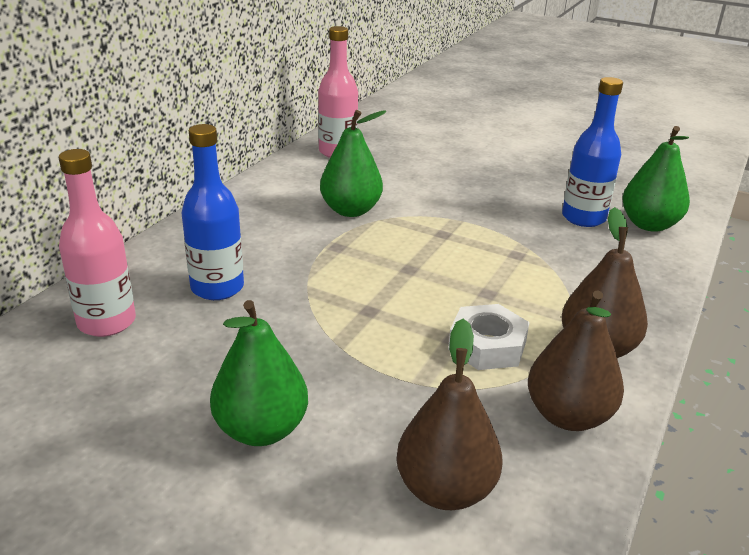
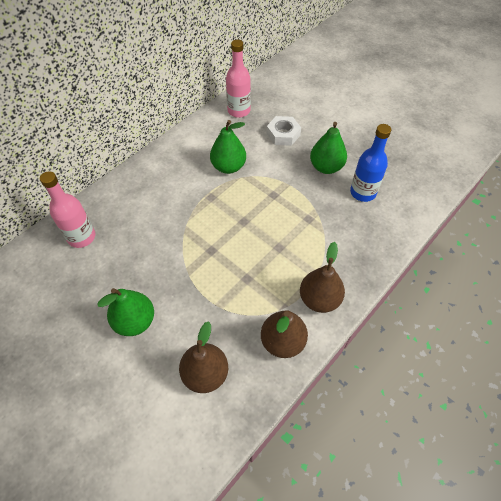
camera: 15 degrees right, 25 degrees up
(217, 288) = (140, 220): blue bottle -> none
(487, 345) = (262, 286): white nut -> white nut (283, 134)
(649, 225) = (400, 204): green pear -> green pear (326, 167)

